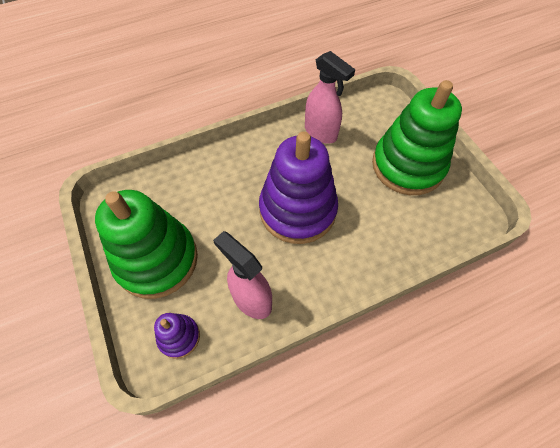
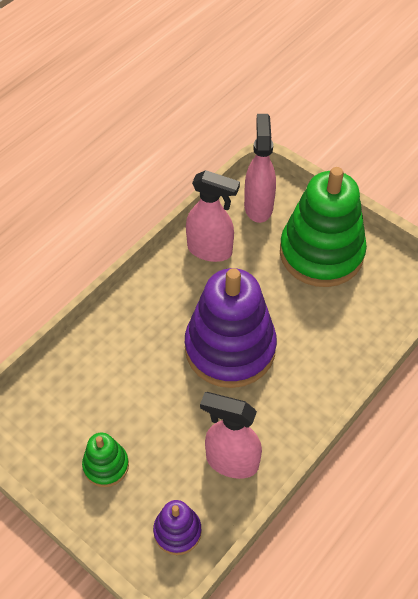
camera: 25 degrees left, 5 degrees down
(157, 260) = (106, 465): green stacking toy -> green stacking toy, size x0.46
(374, 114) = (258, 206): none -> pink spray bottle

